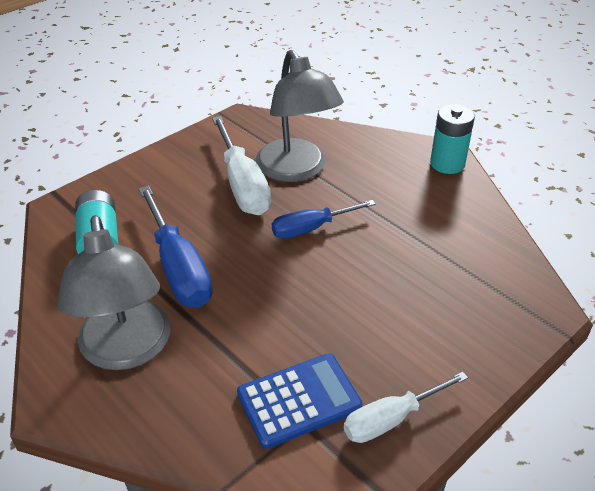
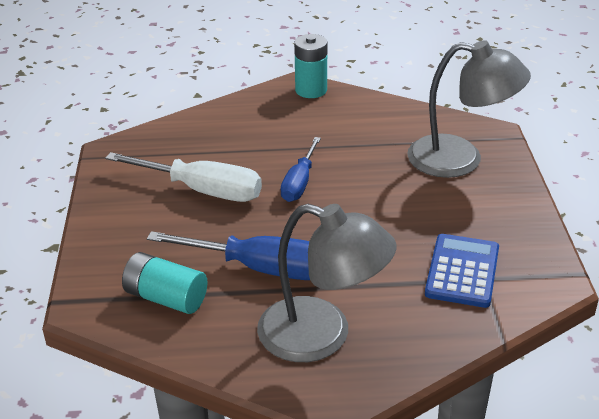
camera: 50 degrees left, 5 degrees down
(296, 170) = (222, 156): grey lamp -> grey lamp (460, 159)
(392, 419) = (517, 239): white screwdriver -> none

